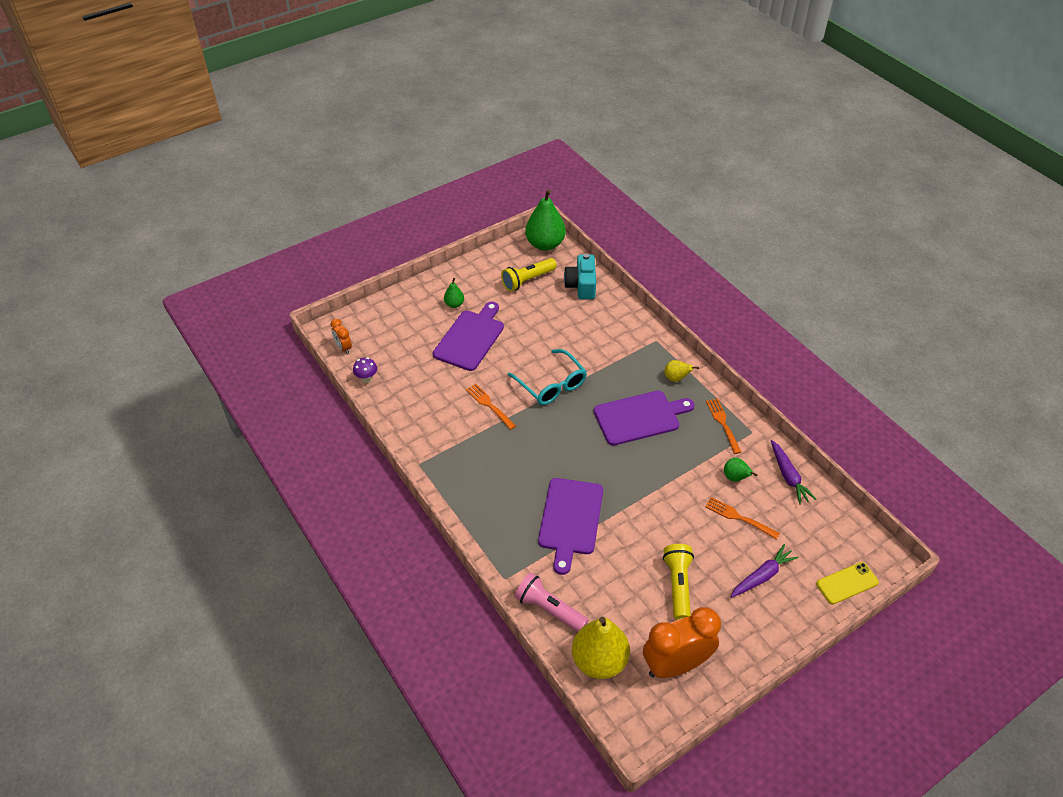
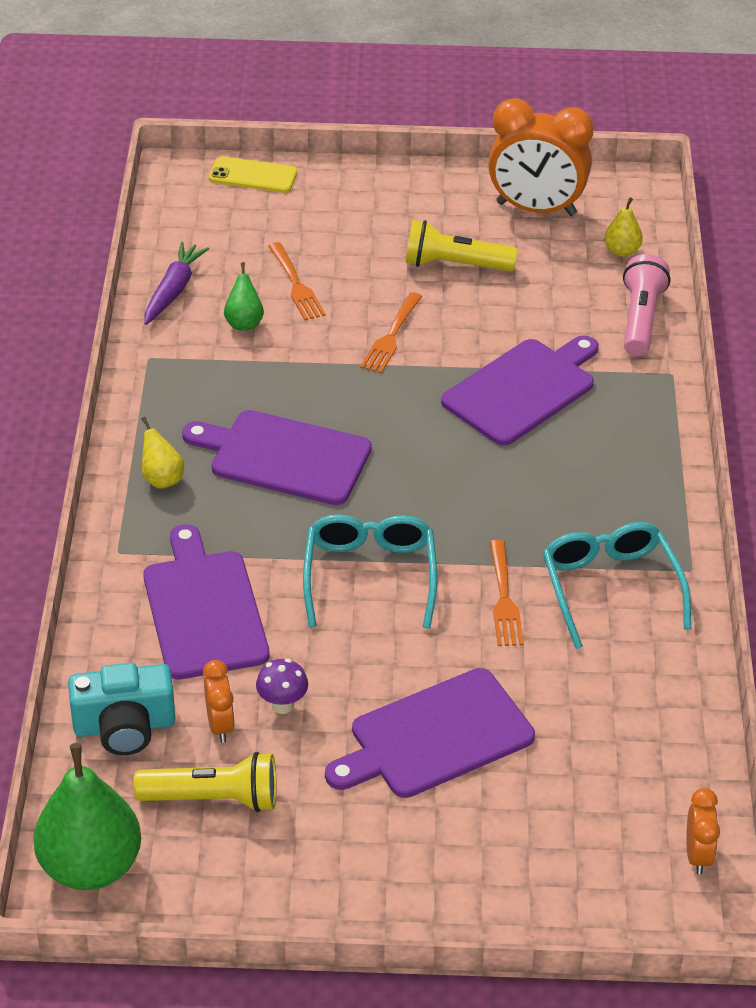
camera: 145 degrees left, 5 degrees down
(367, 379) = (690, 762): purple mushroom -> purple mushroom (282, 705)
(448, 435) = (610, 588): none -> turquoise glasses
(454, 304) = (406, 828): green pear -> none
(549, 609) = (640, 319): pink flashlight -> pink flashlight turned 150 degrees counterclockwise
(550, 302) = (220, 725): none -> orange clock
(581, 285) = (124, 726): turquoise camera -> turquoise camera turned 45 degrees clockwise
(599, 337) = (204, 609): none -> purple cutting board
(599, 661) = (622, 251): yellow pear -> yellow pear, size x0.48
(677, 585) = (454, 265): yellow flashlight -> yellow flashlight turned 60 degrees clockwise
(723, 424) = (174, 387): orange fork -> orange fork (391, 336)
(762, 576) = (342, 225): purple carrot -> none

